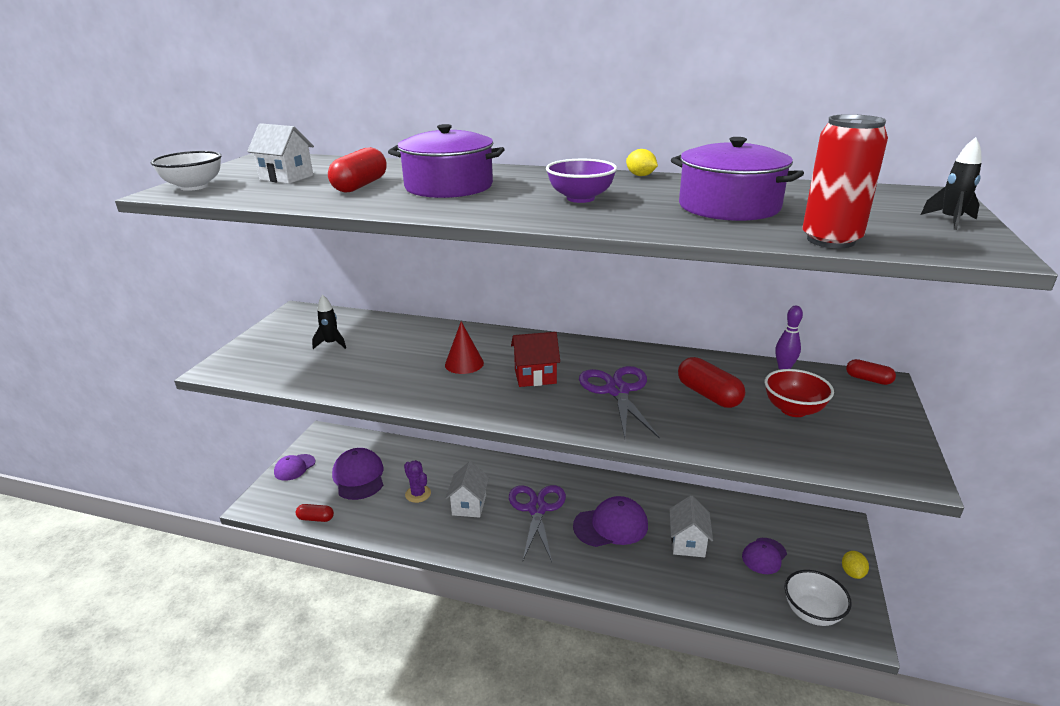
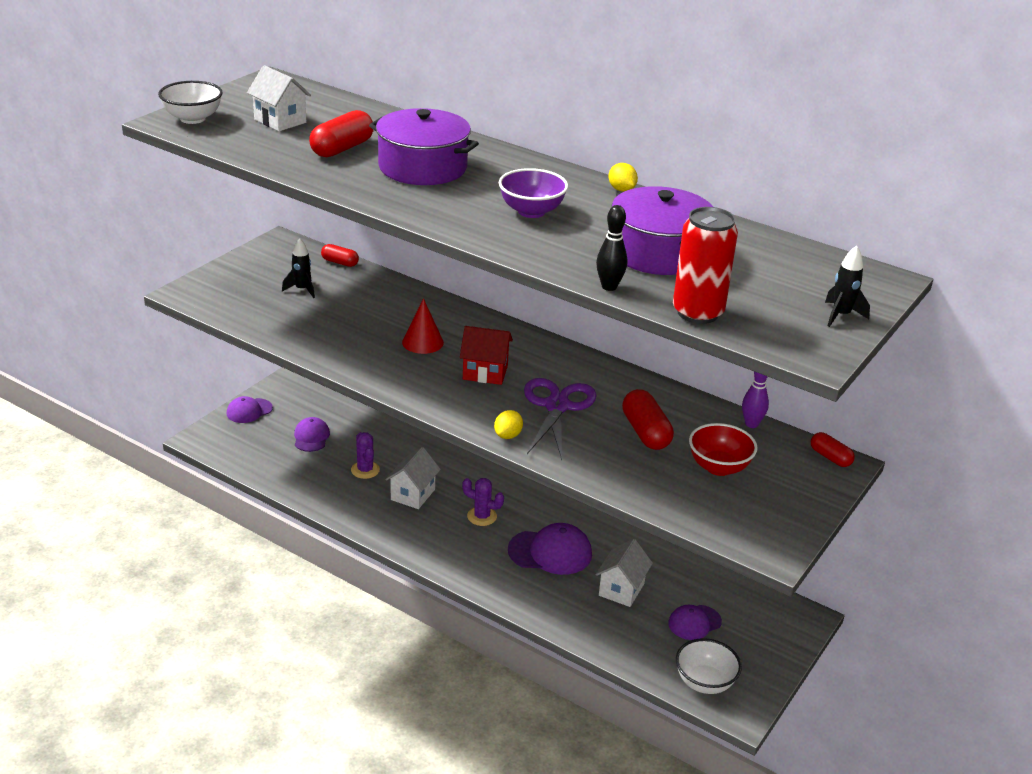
camera: 15 degrees right, 5 degrees up
(316, 518) = (254, 468): red capsule -> red capsule (340, 262)
(359, 477) = (311, 437): purple cap -> purple cap, size x0.63
(537, 509) = (482, 516): purple scissors -> purple cactus
(721, 236) = (609, 287): none -> black bowling pin
(852, 573) = (777, 662): yellow lemon -> yellow lemon (508, 435)

